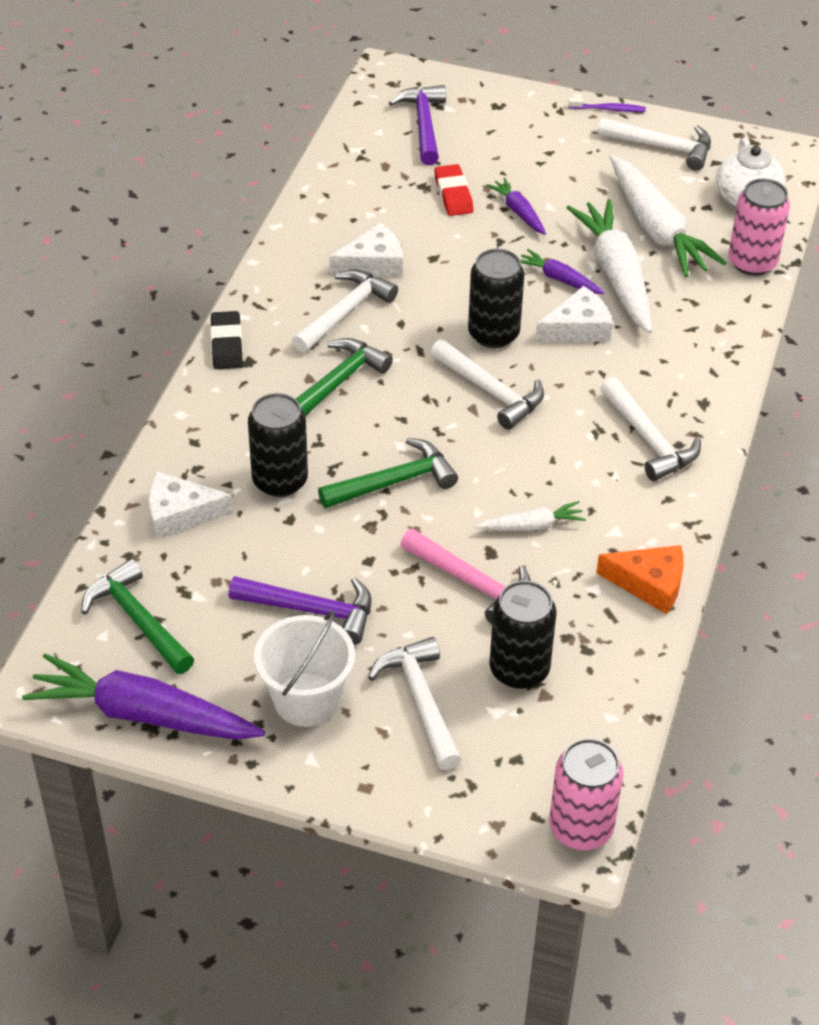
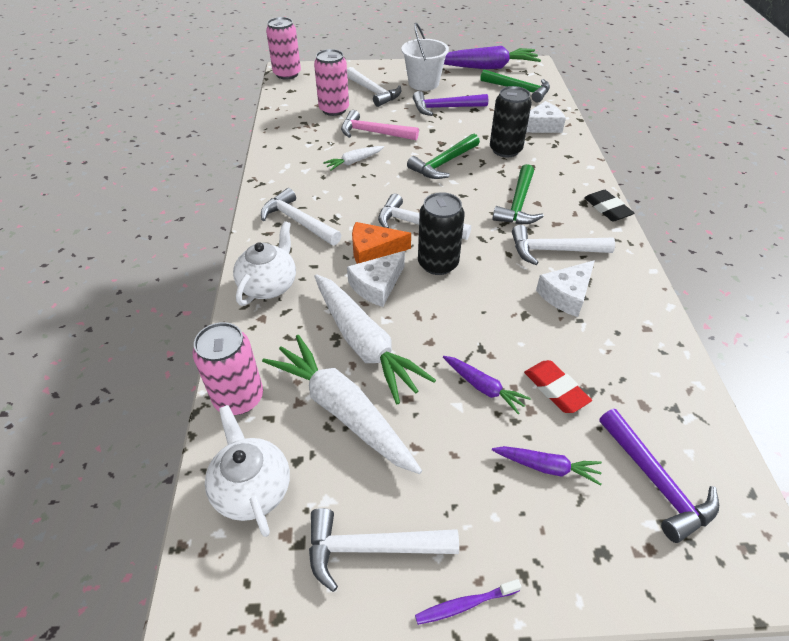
camera: 160 degrees right, 0 degrees up
(345, 312) = (553, 250): white hammer -> white hammer turned 75 degrees clockwise
(519, 669) = (334, 109): black can -> pink can
(559, 279) = (411, 325): purple carrot -> purple carrot (547, 467)
(649, 584) = (278, 152): orange cheese -> orange cheese (373, 251)
(704, 362) = (269, 285): none -> white teapot

